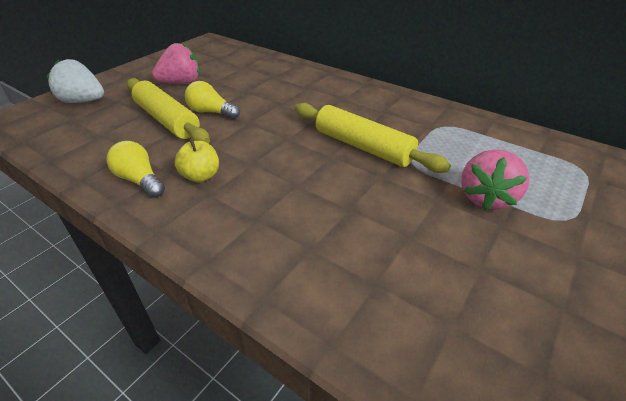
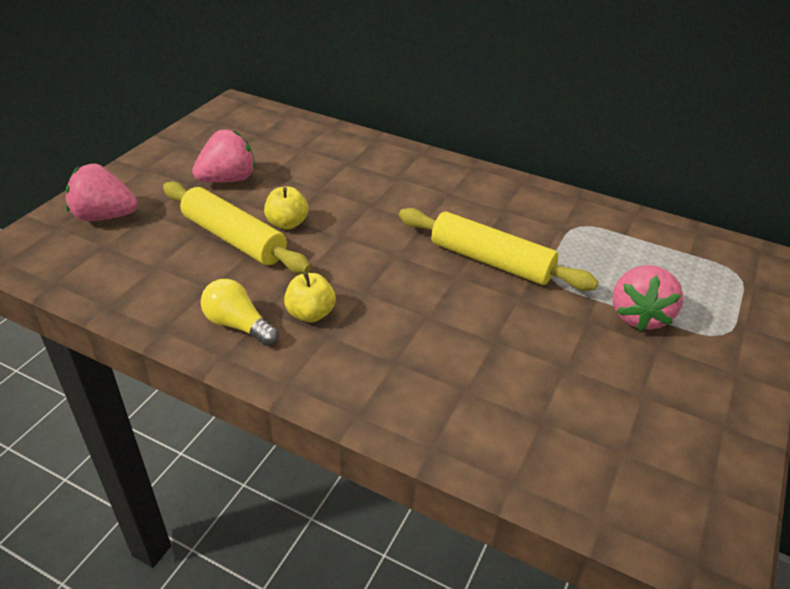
camera: 10 degrees left, 0 degrees up
(83, 101) = (105, 216): white strawberry -> pink strawberry
(211, 112) = (287, 223): yellow light bulb -> yellow apple

